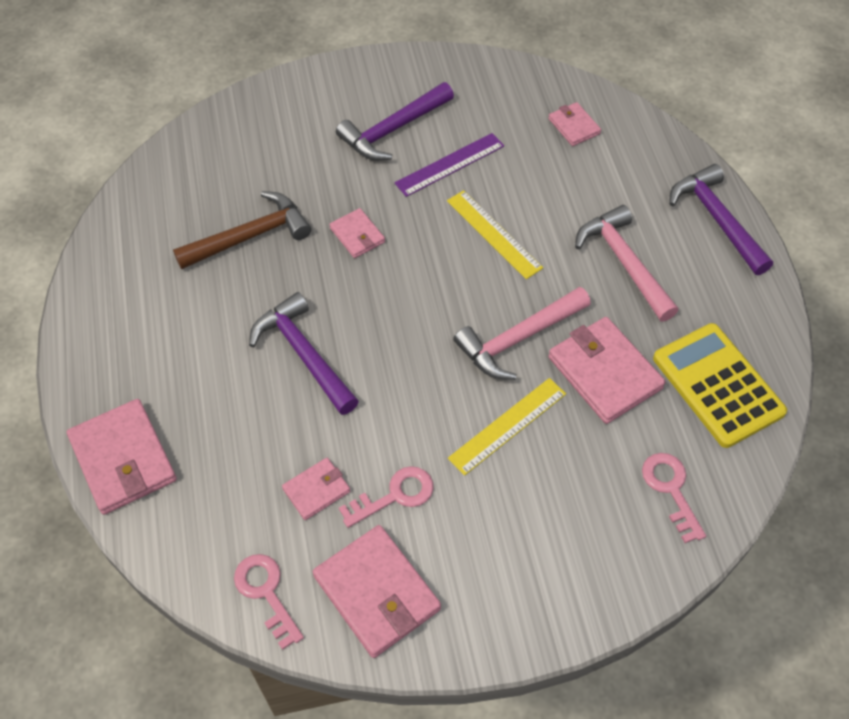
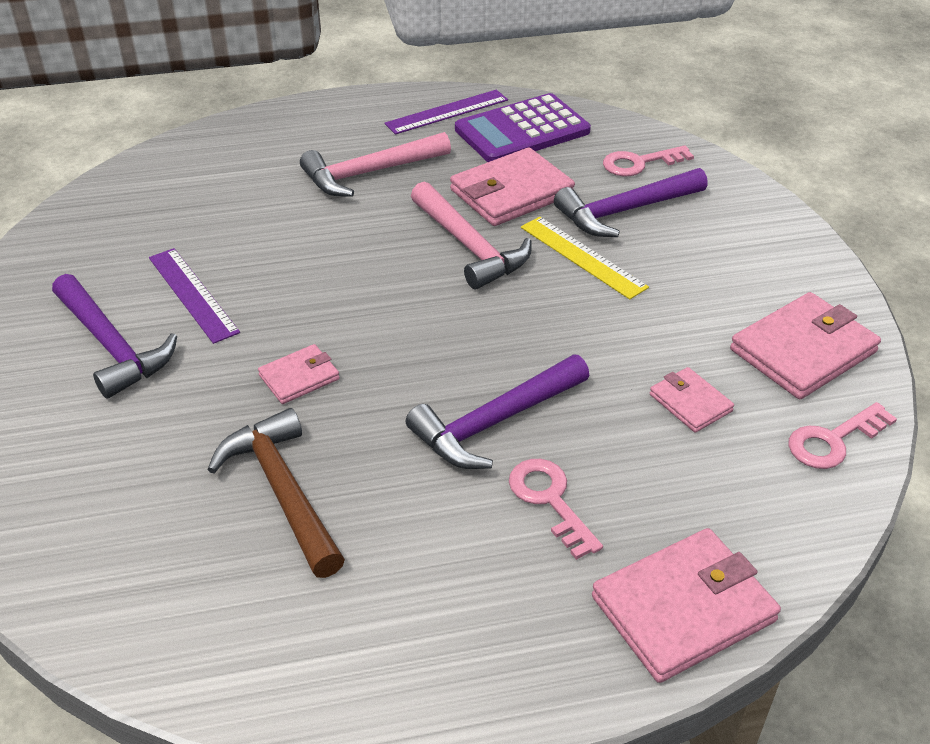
camera: 90 degrees left, 15 degrees down
(394, 495) = (683, 339): pink key -> pink key (550, 500)
(494, 234) = (315, 260): yellow ruler -> none
(574, 126) = (158, 196): pink wallet -> none
(716, 219) = (319, 116): purple hammer -> purple hammer (625, 211)
(717, 385) = (522, 131): yellow calculator -> purple calculator
(742, 320) = (447, 112): none -> purple ruler

